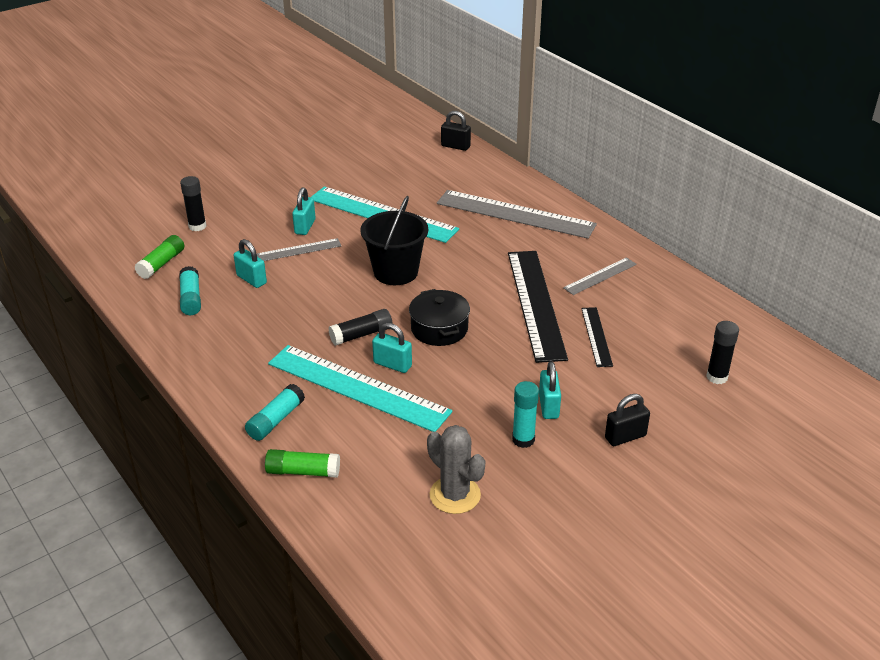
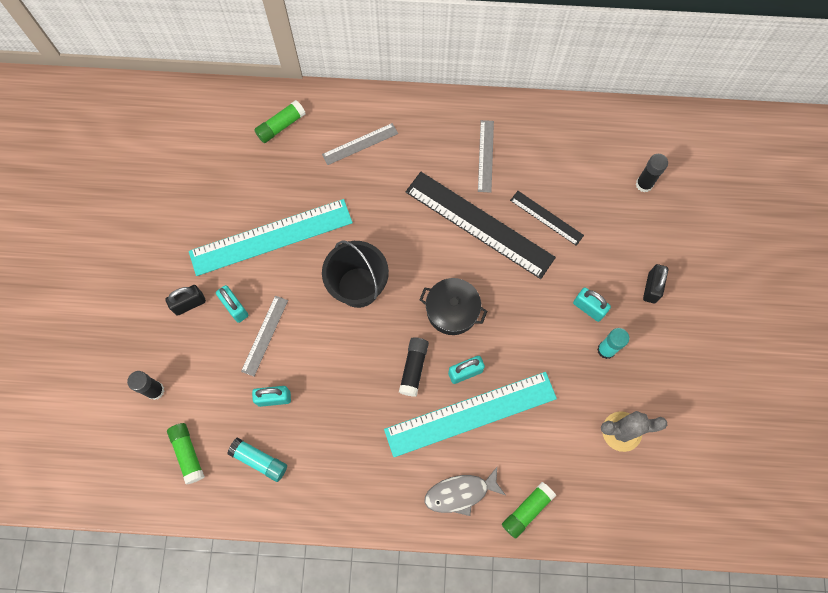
camera: 50 degrees left, 35 degrees up
(276, 420) = (460, 493): turquoise glue stick -> grey fish
(455, 146) = (222, 104): black padlock -> black padlock (189, 304)
(476, 176) = (281, 126): none -> green glue stick
(515, 214) = (360, 144): grey ruler -> grey ruler, size x0.50

